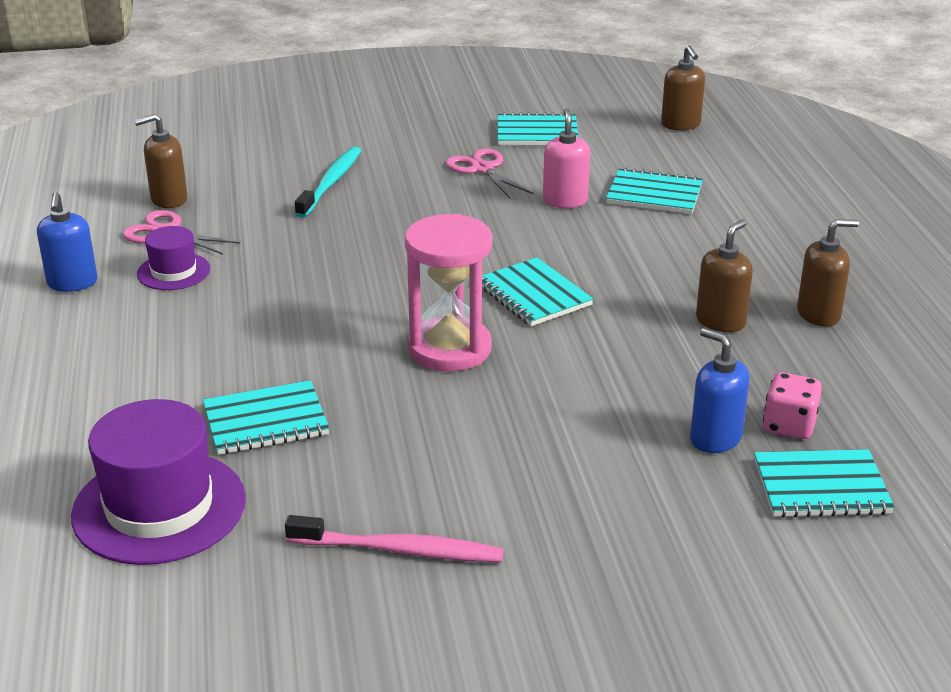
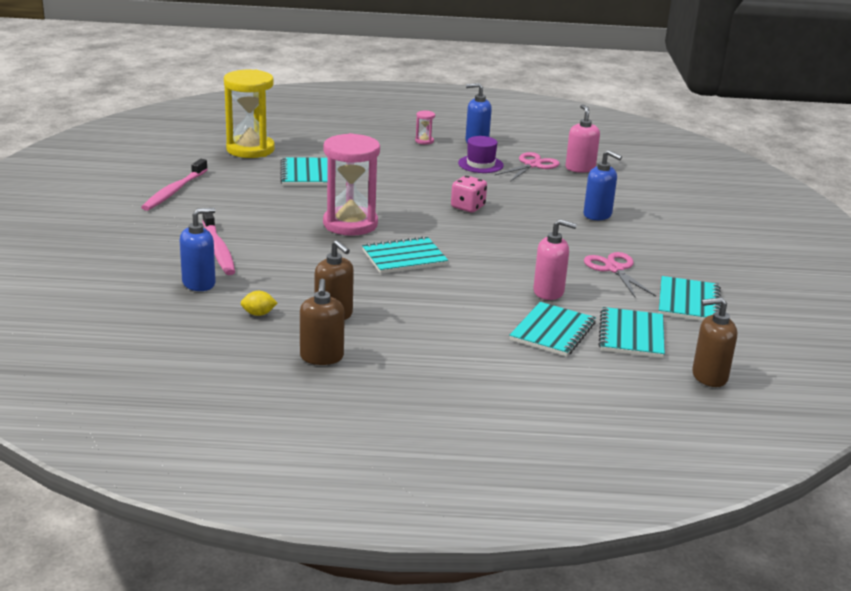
camera: 100 degrees right, 5 degrees down
(77, 329) = (424, 141): none -> pink hourglass
(159, 507) = (250, 149): purple hat -> yellow hourglass
(168, 199) = (580, 168): brown soap dispenser -> pink soap dispenser
(331, 183) = (597, 215): turquoise toothbrush -> blue soap dispenser
(482, 169) = (614, 269): pink scissors -> pink scissors turned 90 degrees counterclockwise
(600, 446) = (218, 249): none -> pink toothbrush
(759, 373) = (258, 314): none -> yellow lemon
(789, 426) = (193, 310): pink dice -> pink dice (468, 207)
(821, 487) = (125, 304): turquoise notebook -> turquoise notebook (631, 335)

